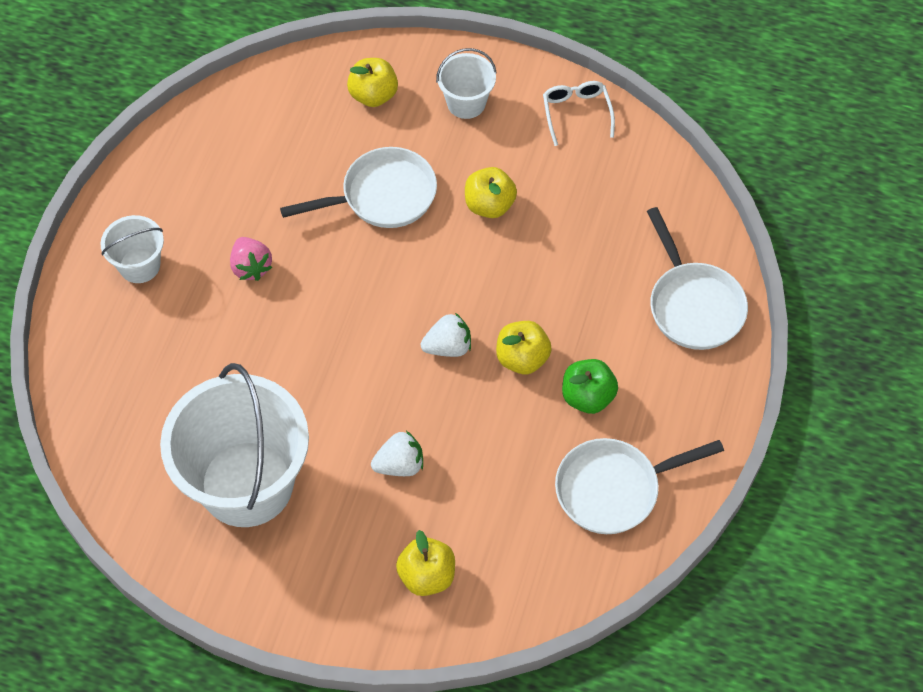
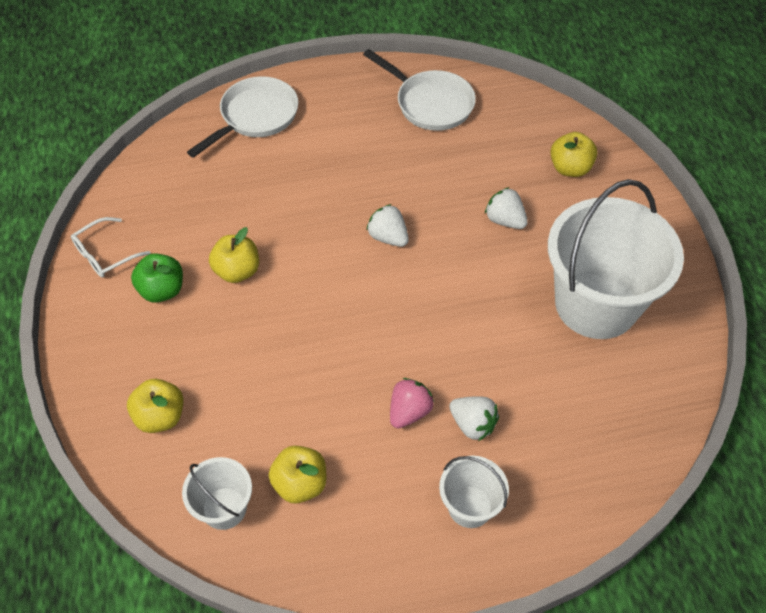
camera: 120 degrees left, 5 degrees down
(205, 307) = (472, 424): none -> white strawberry
(382, 196) = (272, 351): white pan -> none
(466, 103) = (133, 338): white bucket -> white bucket (224, 508)
(522, 358) = (366, 190): yellow apple -> yellow apple (300, 484)
(587, 397) = (371, 142): green apple -> green apple (162, 290)

